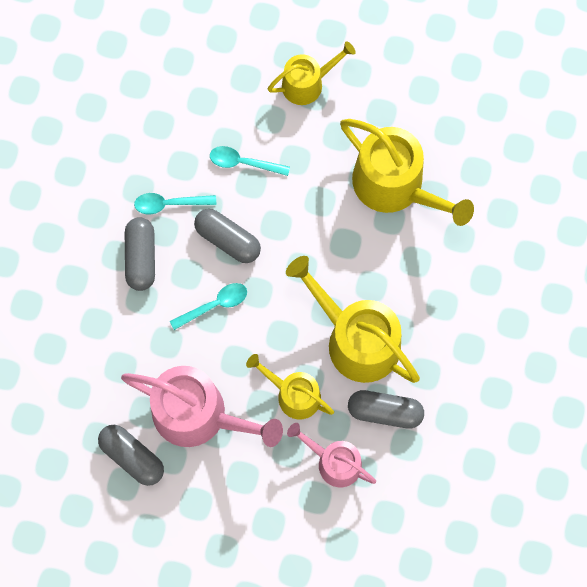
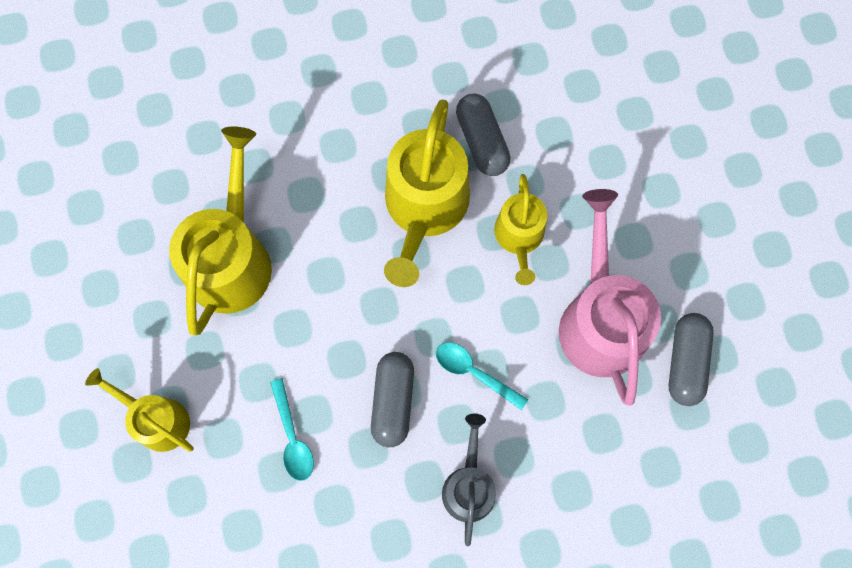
camera: 120 degrees left, 0 degrees up
(141, 258) = (469, 486): grey capsule -> grey watering can
(169, 204) = (388, 492): turquoise spoon -> none
(334, 462) = (562, 161): pink watering can -> none

